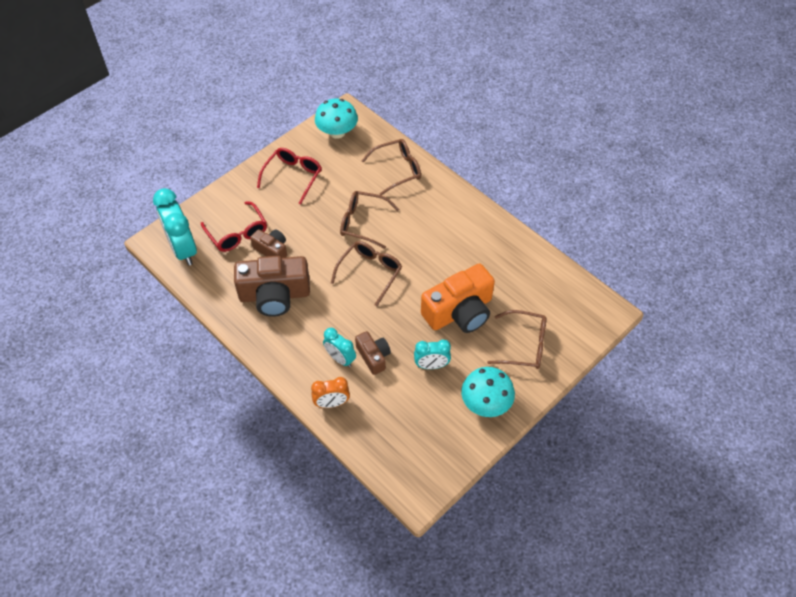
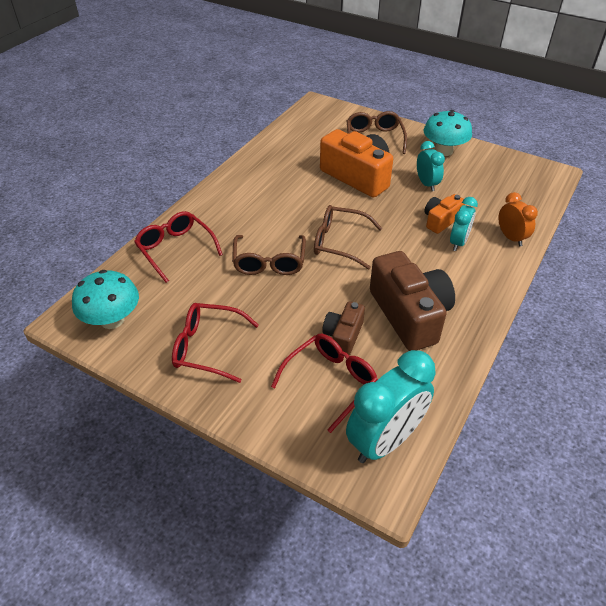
camera: 105 degrees left, 10 degrees down
(373, 356) = (441, 220): brown camera -> orange camera
(397, 170) = (175, 249): brown glasses -> red glasses

